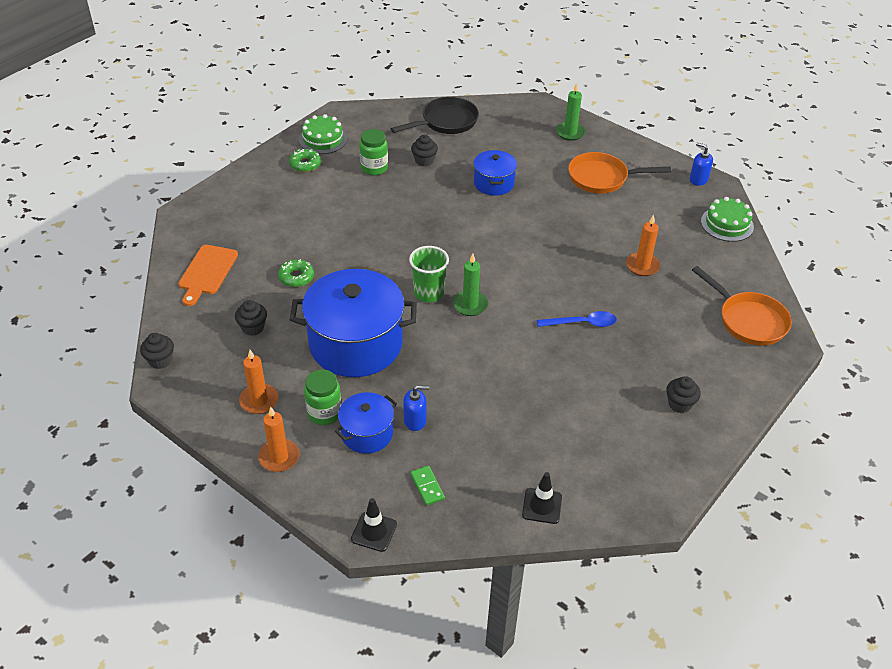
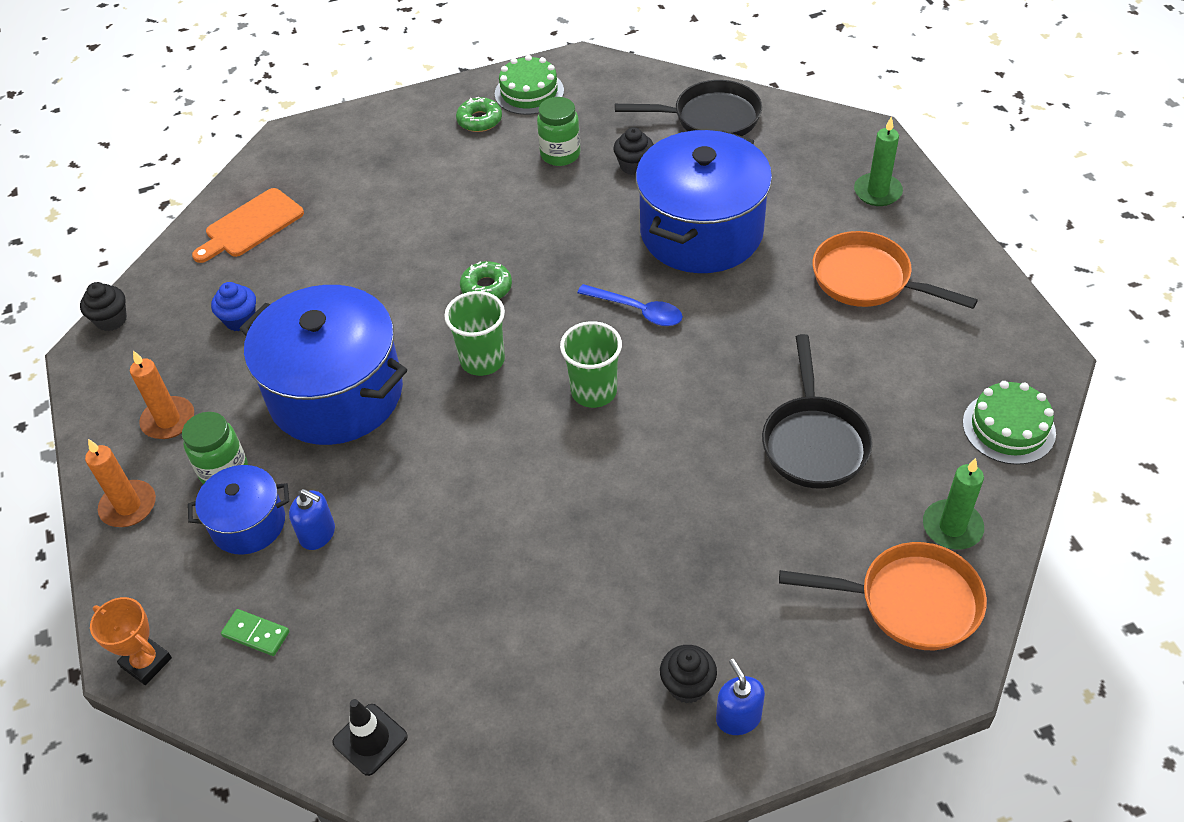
camera: 35 degrees right, 5 degrees up
(253, 328) = (240, 320): black cupcake -> blue cupcake
(296, 277) = (343, 272): green donut -> green donut (486, 287)
(374, 532) = (146, 662): black traffic cone -> orange trophy
(427, 486) = (256, 634): green domino -> green domino turned 75 degrees counterclockwise
(470, 305) = (521, 400): green candle -> green candle (952, 527)
(494, 183) = (701, 232): blue pot -> blue pot, size x1.94
(507, 285) = (594, 391): none -> green cup
(582, 323) = (650, 493): blue spoon -> blue spoon (637, 310)
(642, 266) = (814, 442): orange candle -> black pan
(698, 179) = (1022, 336): blue soap dispenser -> blue soap dispenser (738, 717)
(748, 320) = (910, 602): orange pan -> orange pan turned 75 degrees counterclockwise

